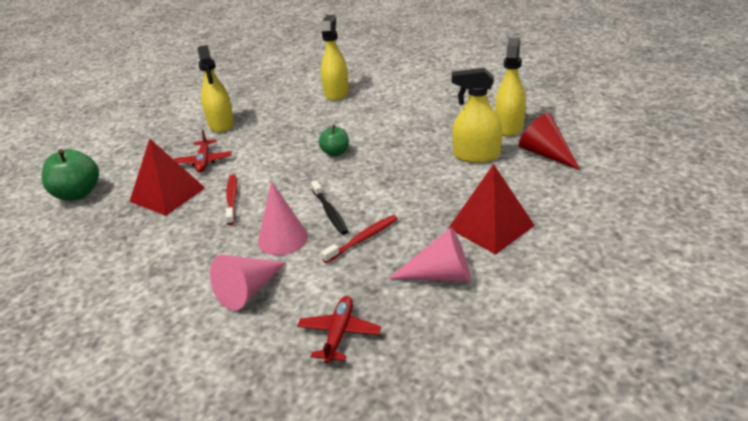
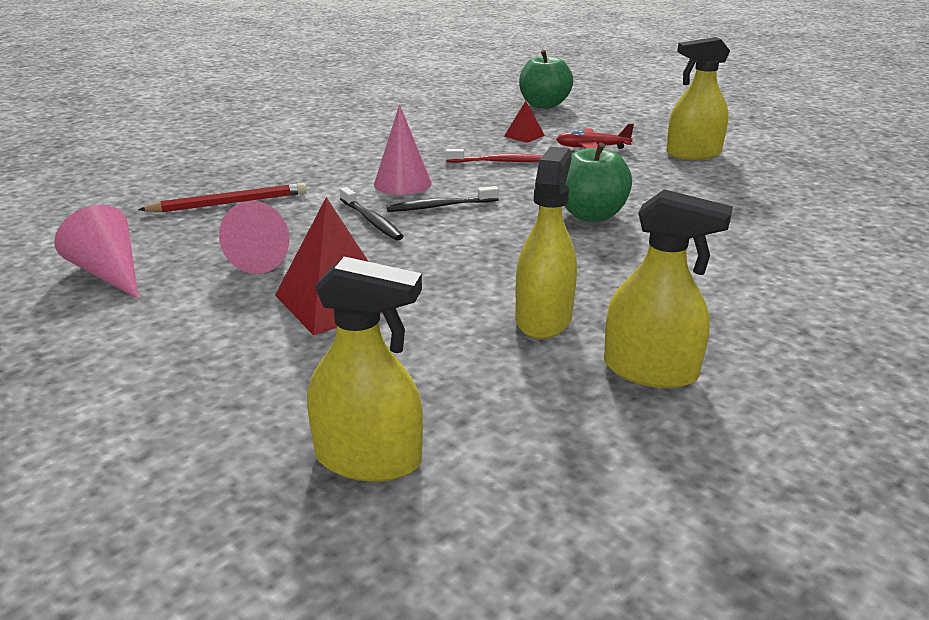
camera: 95 degrees right, 5 degrees down
(167, 194) = (524, 136): red pyramid -> red pyramid, size x0.49
(248, 291) = (328, 169): pink cone -> pink cone (109, 273)
(335, 152) = (591, 215): green apple -> green apple, size x1.66
(336, 93) = (804, 224): yellow spray bottle -> yellow spray bottle (368, 459)
(339, 334) = (229, 203): red plane -> red pencil
(363, 239) = (371, 221): red toothbrush -> black toothbrush
(545, 154) = (523, 391): red cone -> none

